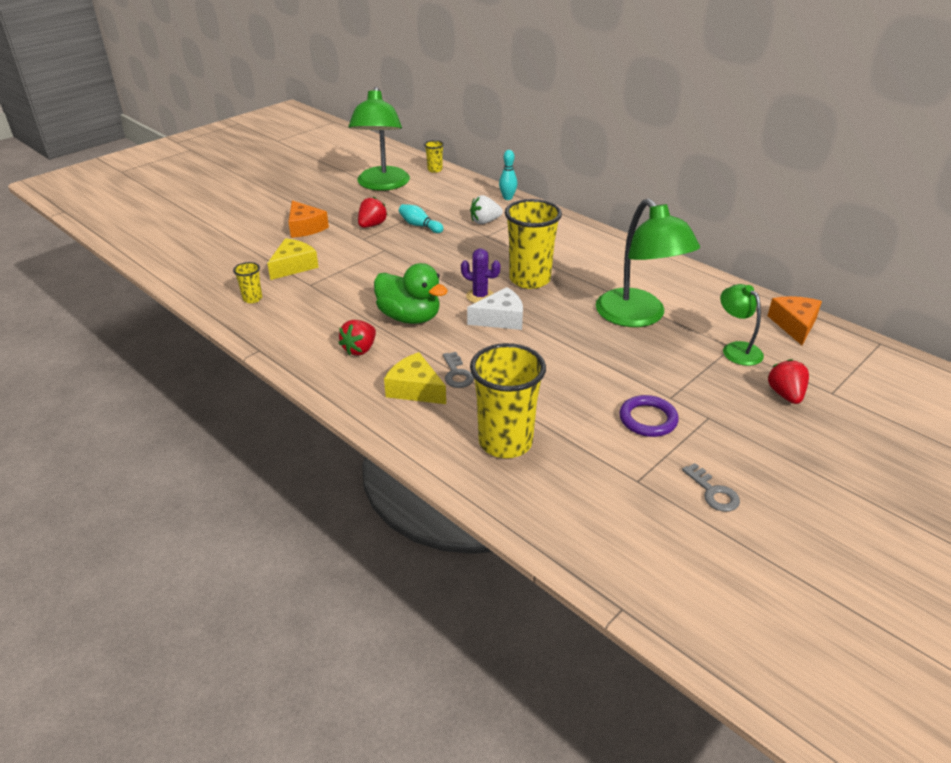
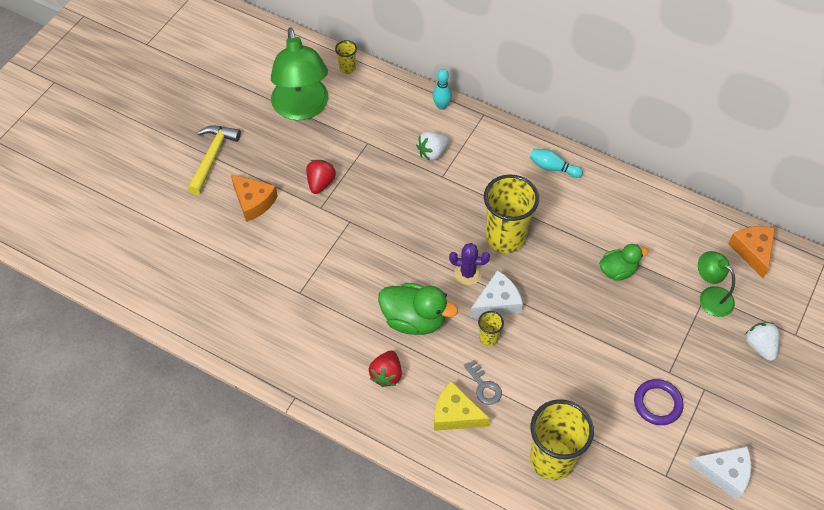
camera: 15 degrees left, 20 degrees up
(252, 299) = (253, 327): yellow cup -> yellow cup (488, 338)
(287, 200) = (212, 157): none -> yellow hammer
(293, 266) = (270, 268): yellow cheese -> none
(419, 226) = (369, 174): turquoise bowling pin -> turquoise bowling pin (553, 168)
(638, 317) = (617, 271): green lamp -> green duck
(713, 492) = (725, 473): grey key -> white cheese
(785, 395) = (759, 346): red strawberry -> white strawberry

